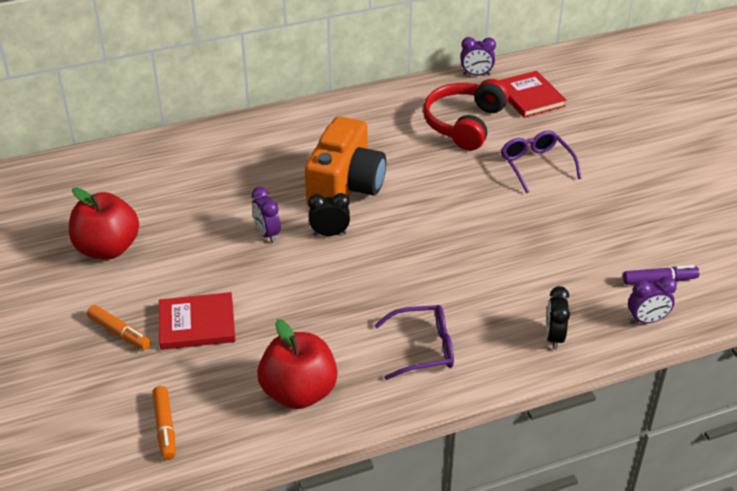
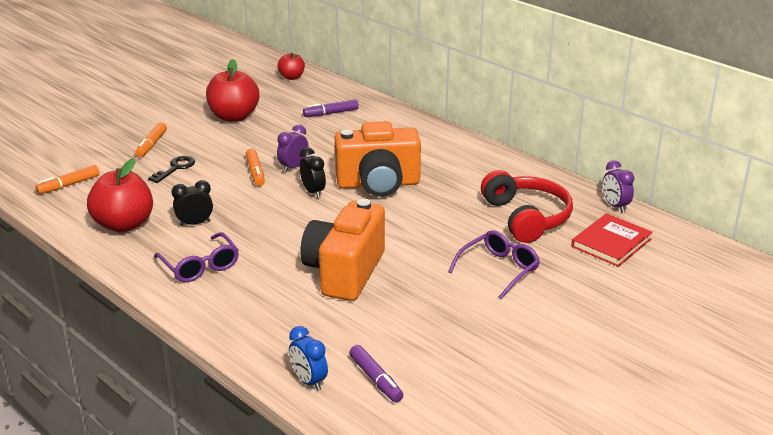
camera: 65 degrees right, 10 degrees down
(47, 179) = (291, 77): none -> red apple
(167, 175) = (331, 113): none -> purple marker
(197, 324) = (175, 168): red book -> black key
(257, 264) = (255, 172): none -> orange marker
(464, 124) = (526, 217): red headphones -> red headphones turned 75 degrees clockwise
(490, 253) = (344, 272): none -> orange camera
(554, 337) = (251, 329): black clock -> black clock (195, 223)
(646, 320) = (309, 381): purple clock -> blue clock

